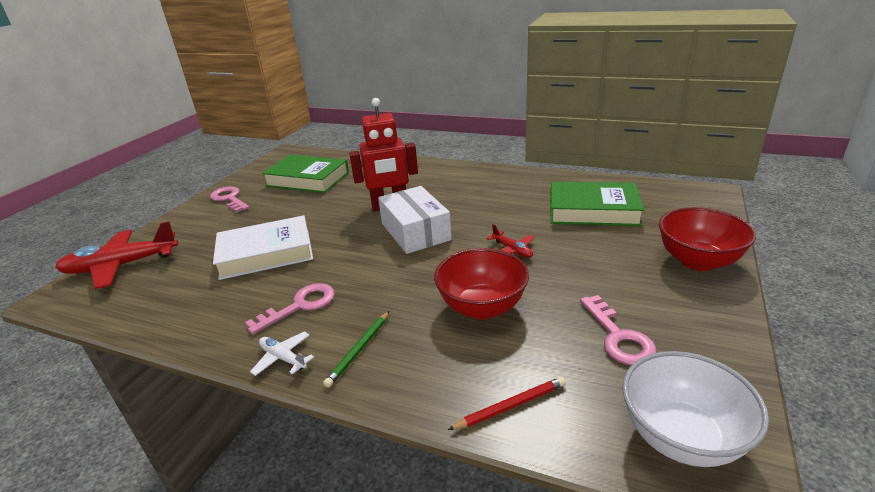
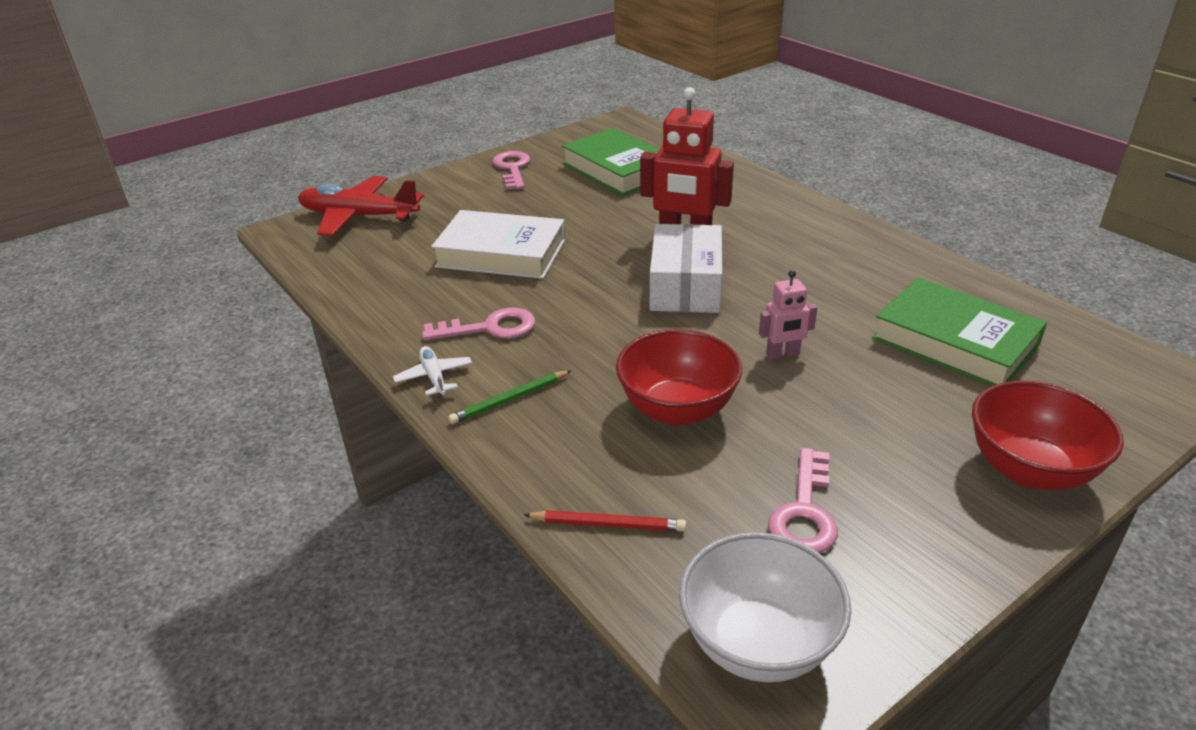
camera: 30 degrees right, 5 degrees up
(512, 250) = (783, 355): red plane -> pink robot

